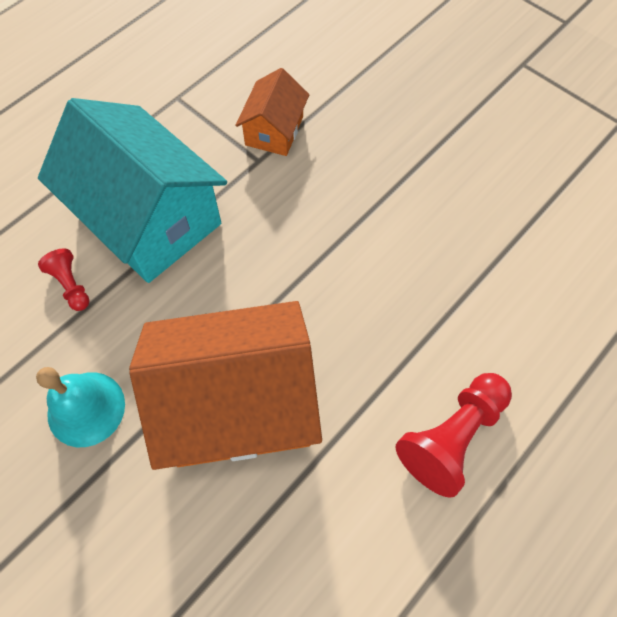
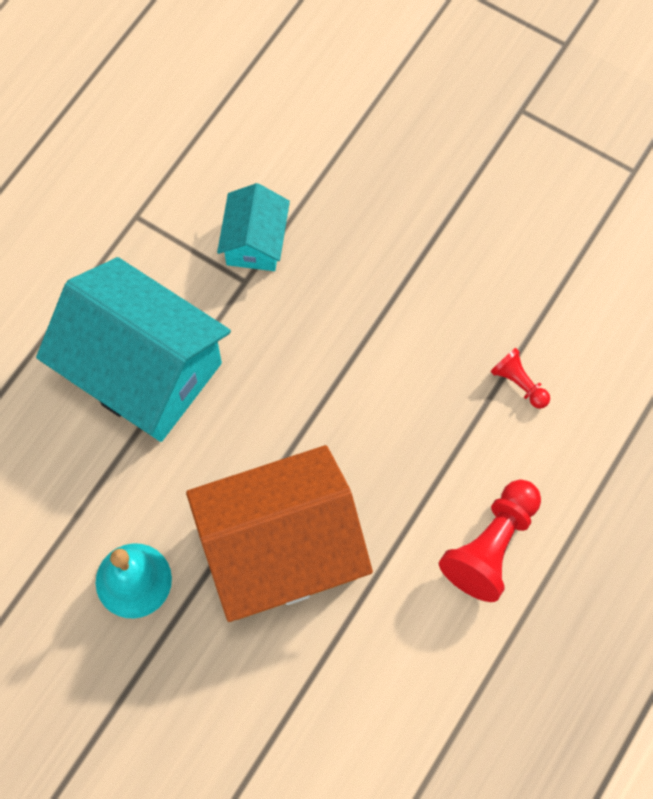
camera: 10 degrees left, 5 degrees up
(71, 285) = (81, 457): red pawn -> red pawn (519, 383)
(274, 131) = (255, 241): orange house -> turquoise house

